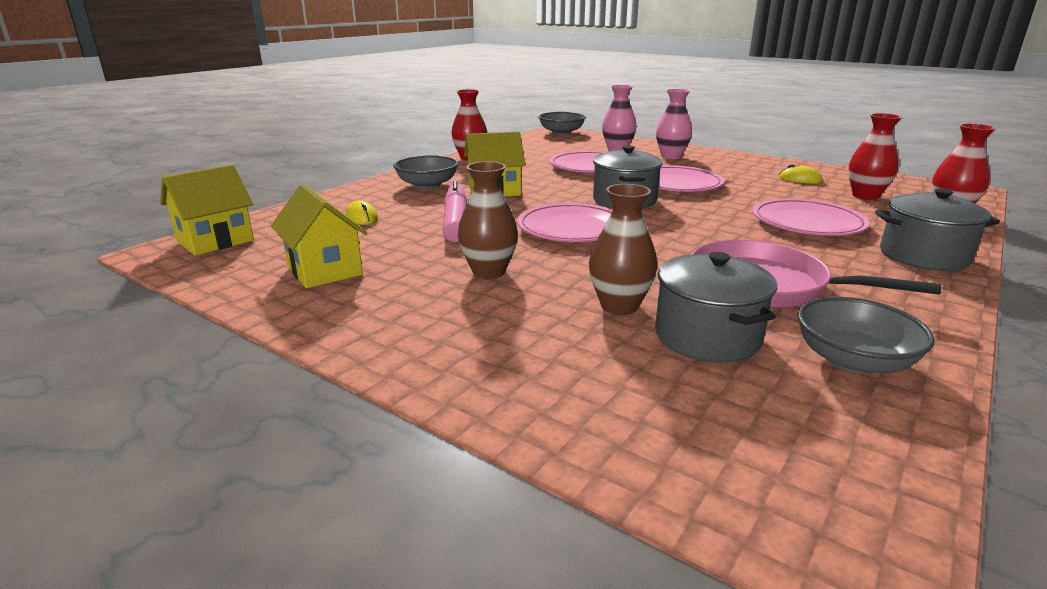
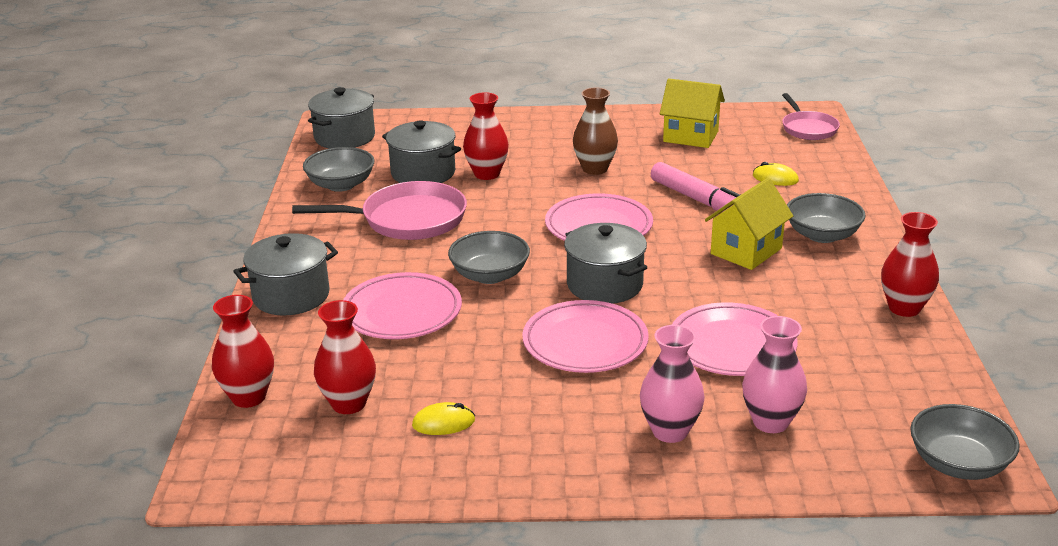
camera: 145 degrees right, 5 degrees up
(215, 241) = (808, 128): yellow house -> pink pan
(619, 306) = (487, 174): brown vase -> red vase
(711, 224) = (490, 275): none -> grey bowl
(830, 477) = (344, 137): none -> grey pot

